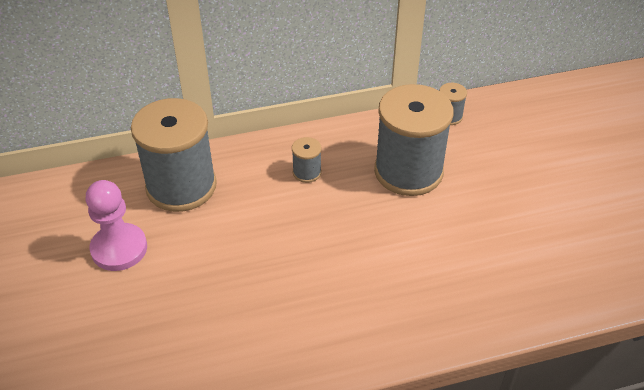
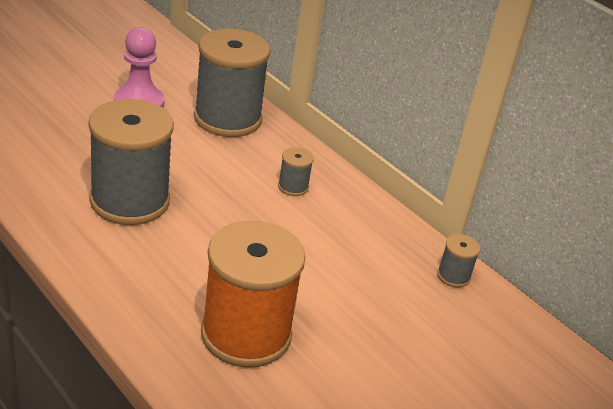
camera: 60 degrees right, 10 degrees down
(408, 171) = (341, 256): grey spool -> grey spool (130, 201)
(486, 260) = (246, 334): none -> orange spool

